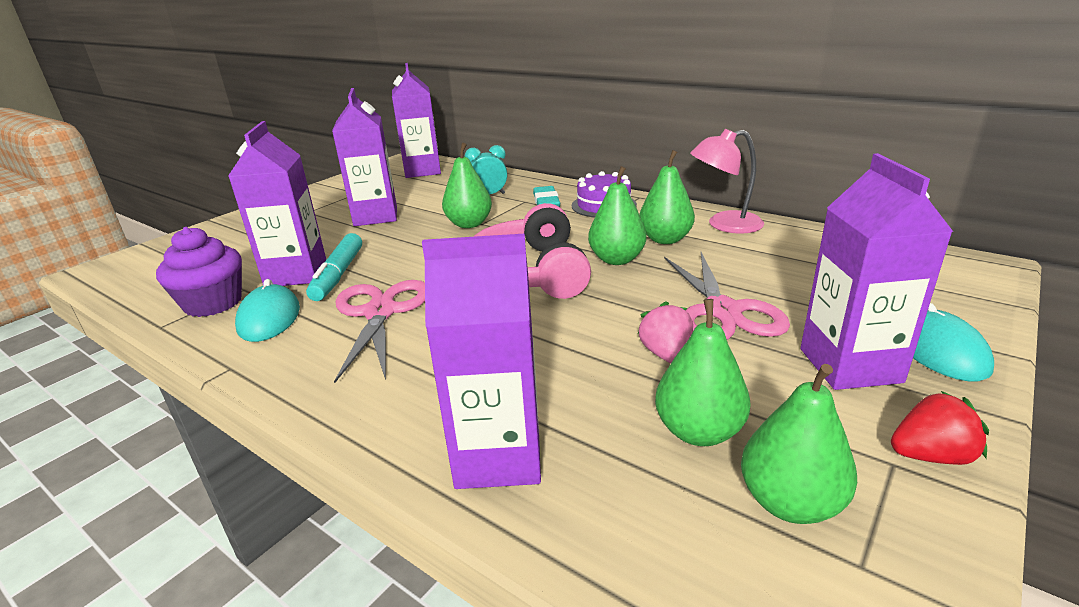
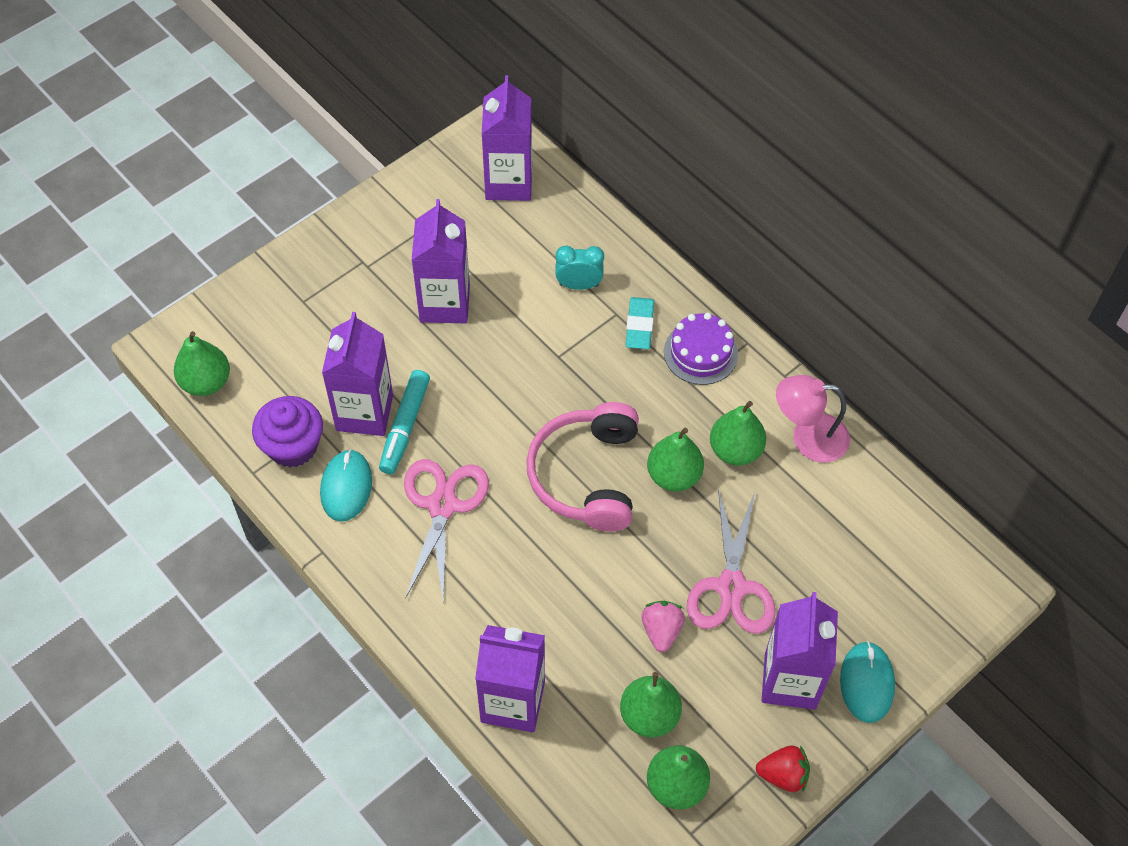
camera: 10 degrees right, 30 degrees up
(469, 224) = (544, 355): green pear -> green pear (206, 382)

